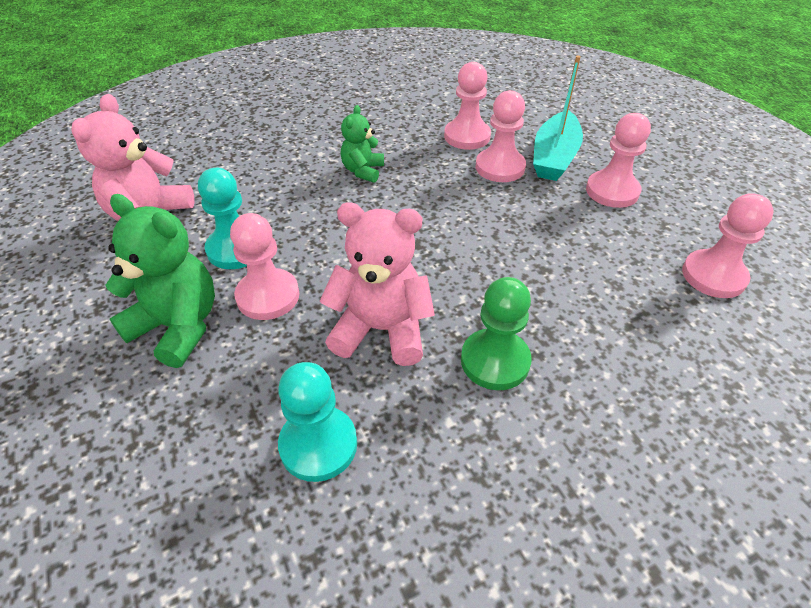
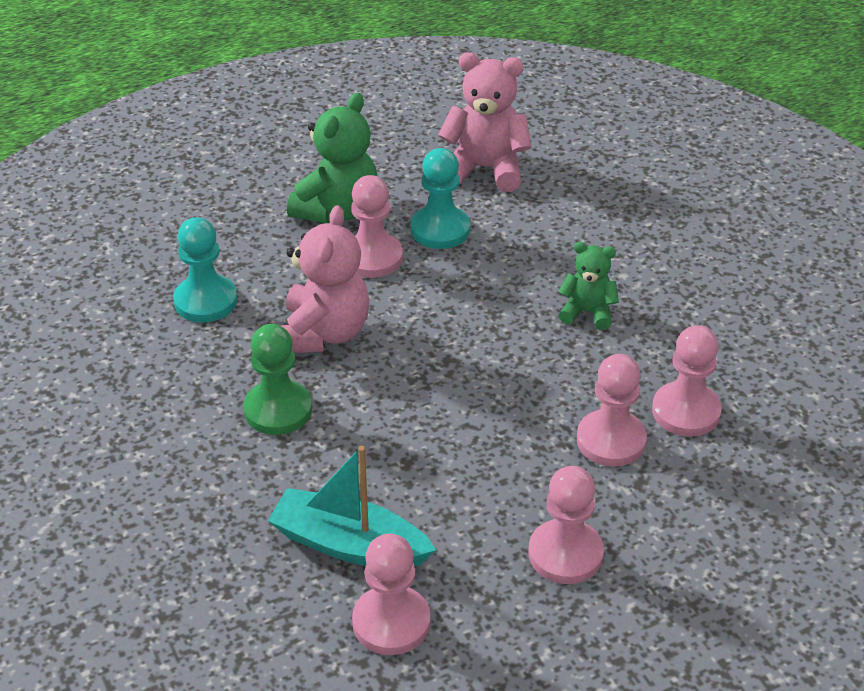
camera: 90 degrees right, 5 degrees down
(554, 157) = (645, 502): turquoise boat -> turquoise boat (349, 544)

